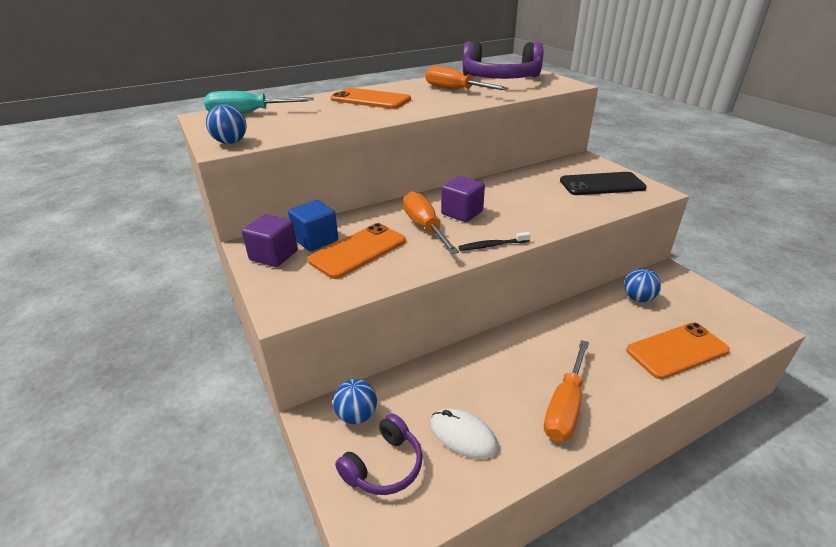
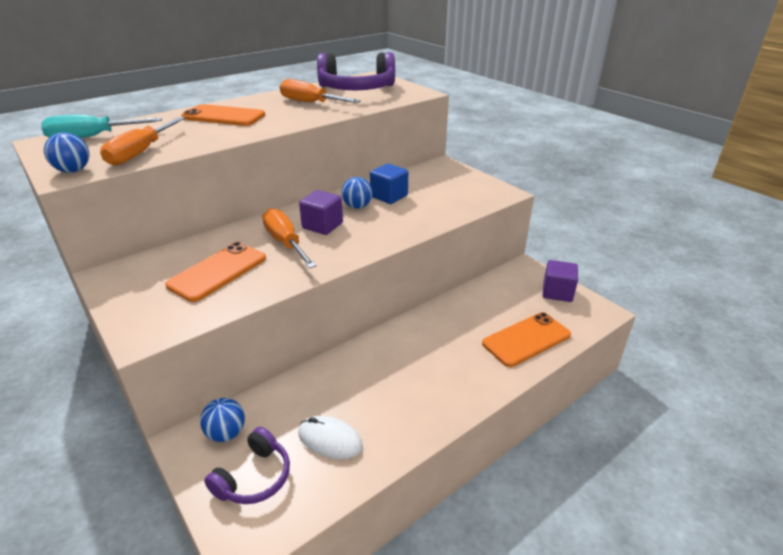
camera: 10 degrees left, 0 degrees up
(274, 255) = (129, 283): purple cube -> purple cube (557, 292)
(315, 240) = (174, 264): blue cube -> blue cube (389, 196)
(492, 245) = (351, 256): black toothbrush -> none
(565, 406) = (425, 401): orange screwdriver -> orange screwdriver (141, 152)
(602, 184) = (456, 189): black phone -> none
(638, 298) = (495, 294): blue ball -> blue ball (357, 206)

